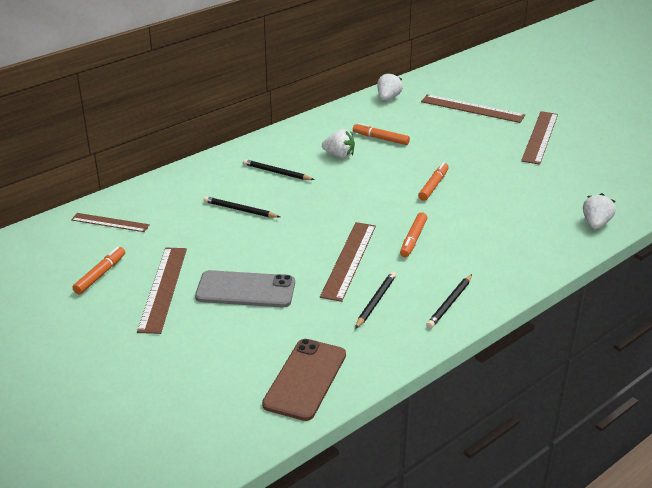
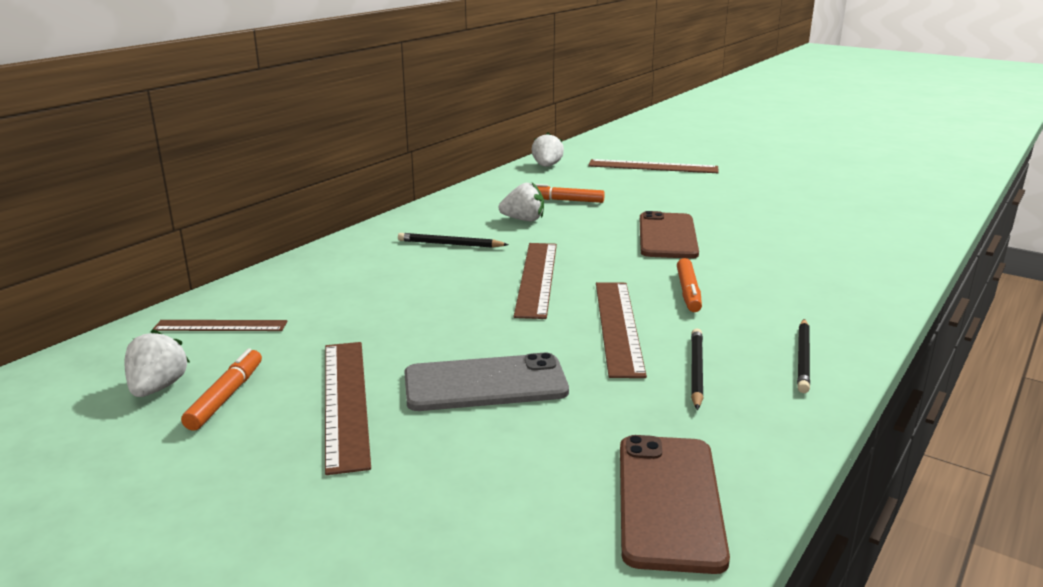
camera: 15 degrees left, 10 degrees down
(240, 210) = (420, 288): black pencil -> none
(433, 186) = (667, 236): orange marker -> brown phone
(540, 137) = (752, 182): brown ruler -> brown ruler (537, 278)
(596, 224) = (898, 250): white strawberry -> white strawberry (158, 388)

